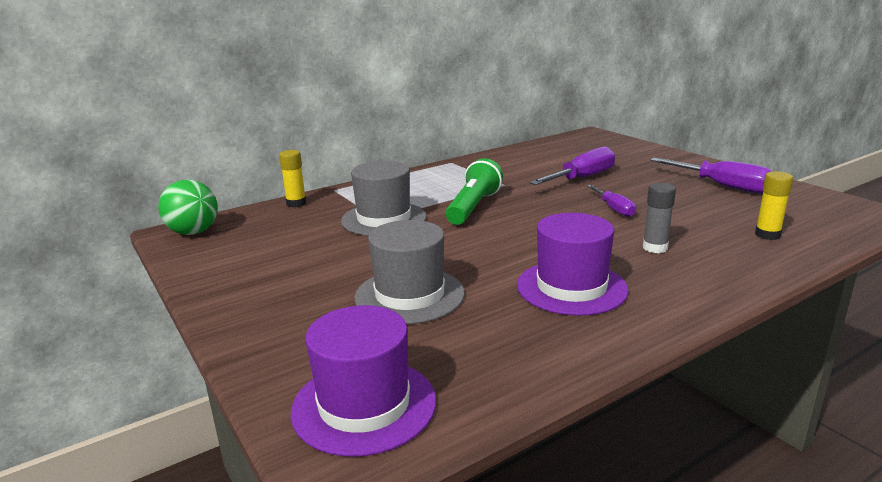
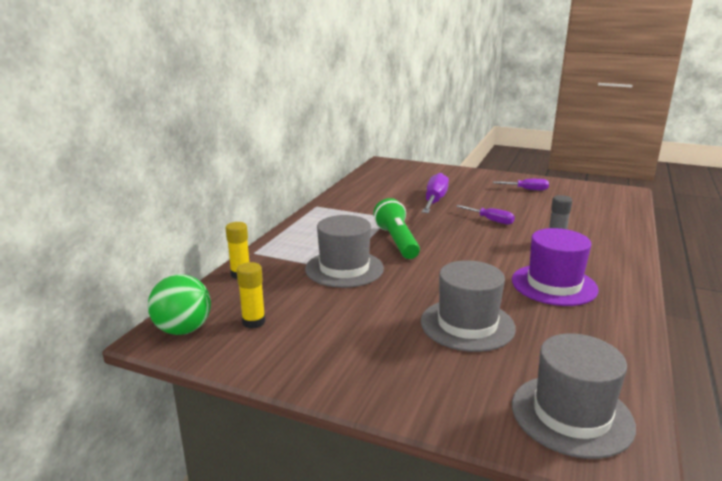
camera: 35 degrees left, 0 degrees up
(364, 405) = (571, 415): purple hat -> grey hat
(723, 186) = (527, 189): purple screwdriver -> purple screwdriver, size x0.60
(767, 235) = (597, 218): yellow glue stick -> yellow glue stick (253, 322)

